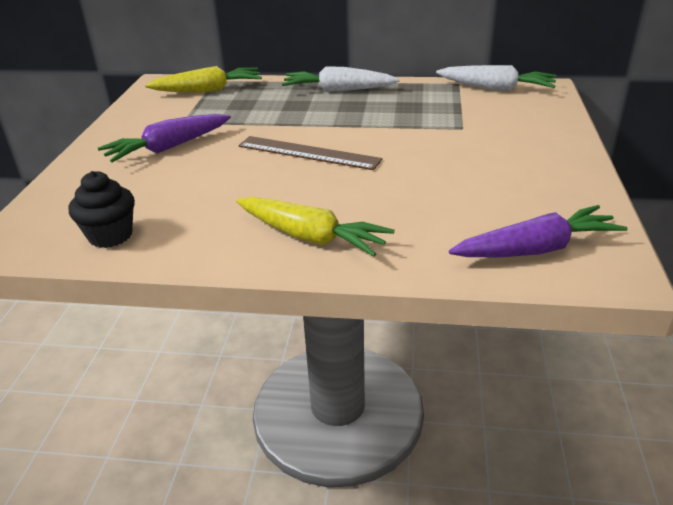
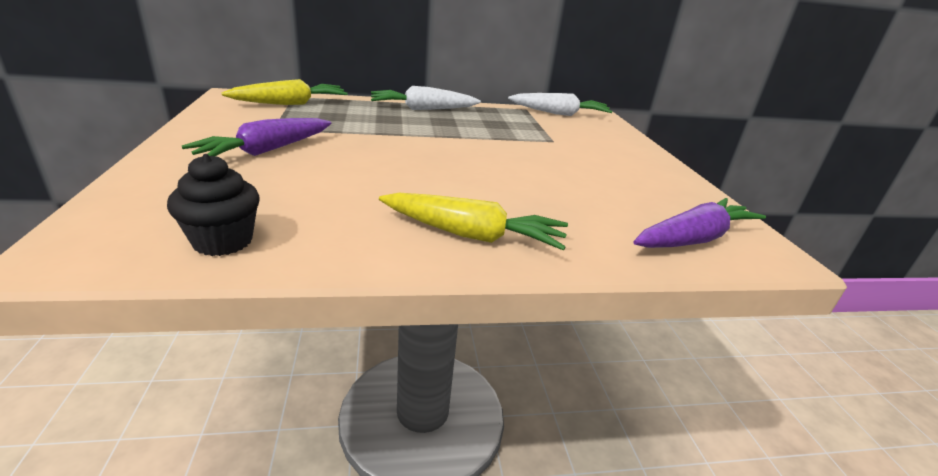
camera: 20 degrees left, 5 degrees down
(308, 153) = (423, 157): brown ruler -> none

